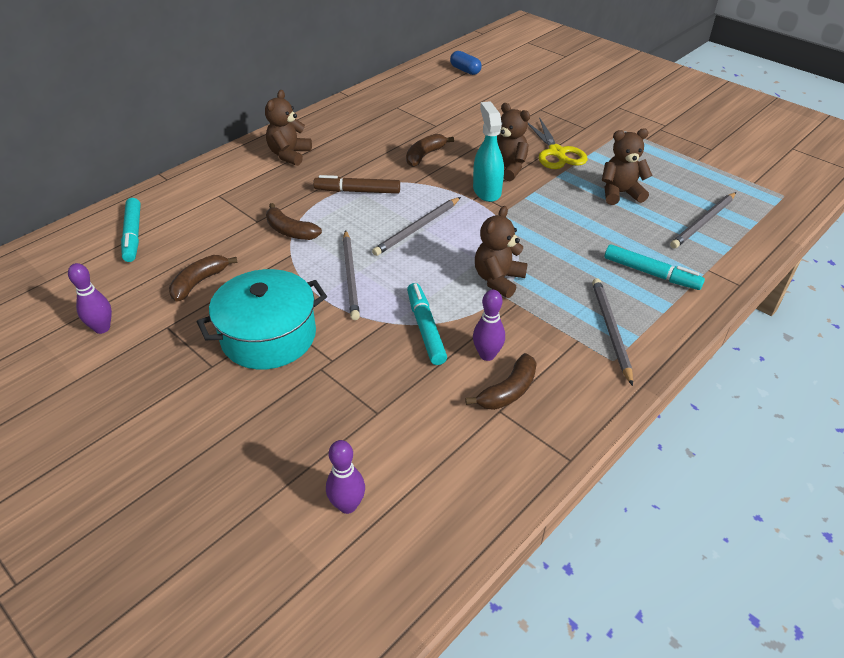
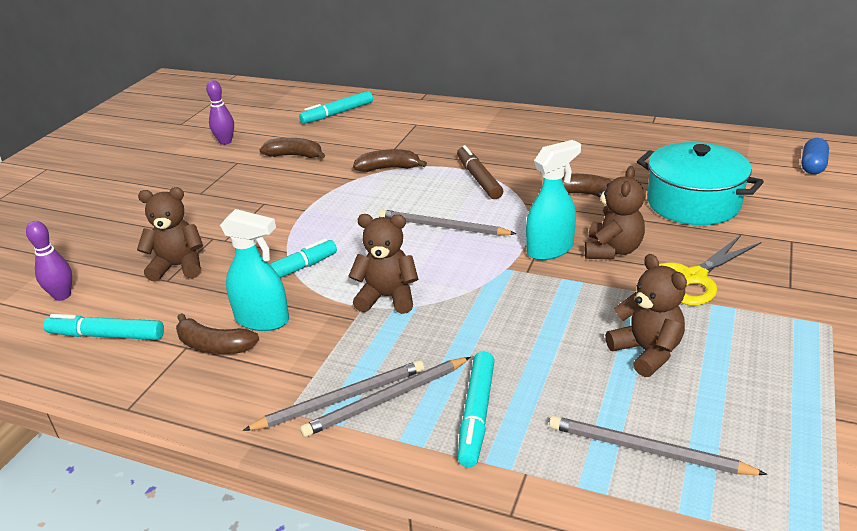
camera: 70 degrees right, 10 degrees down
(268, 336) = (243, 204): turquoise pot -> turquoise pot (693, 203)
(289, 155) = (507, 130): brown teddy bear -> brown teddy bear (178, 266)
(290, 231) = (388, 168): brown banana -> brown banana turned 75 degrees clockwise
(351, 276) = (341, 215): grey pencil -> grey pencil (386, 399)
(449, 468) = (106, 335): none -> turquoise marker
(487, 355) = (262, 320): purple bowling pin -> turquoise spray bottle

